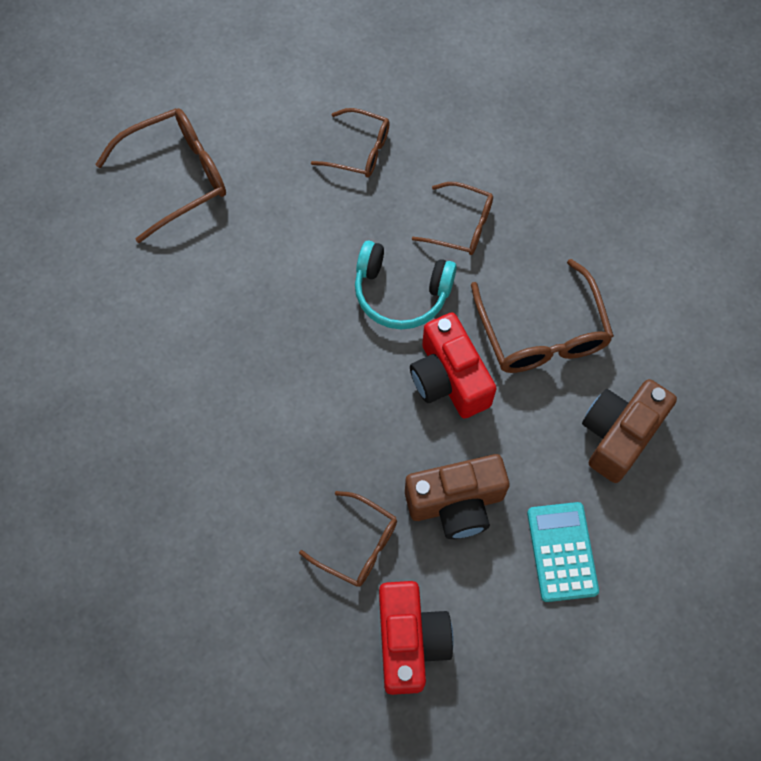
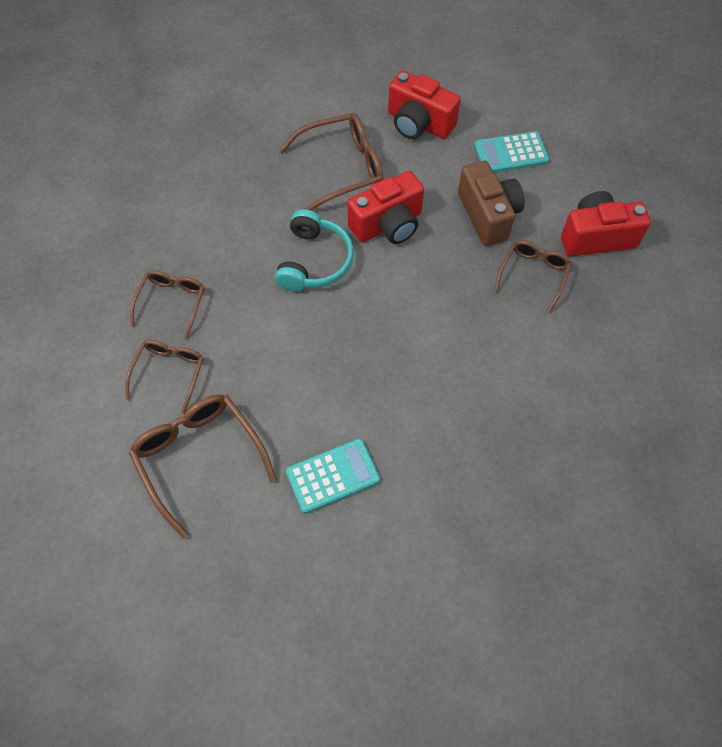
camera: 95 degrees left, 5 degrees down
(134, 295) = (333, 476): none -> turquoise calculator
(461, 225) = (248, 223): brown glasses -> brown glasses (169, 373)
(618, 435) = (419, 123): brown camera -> red camera

